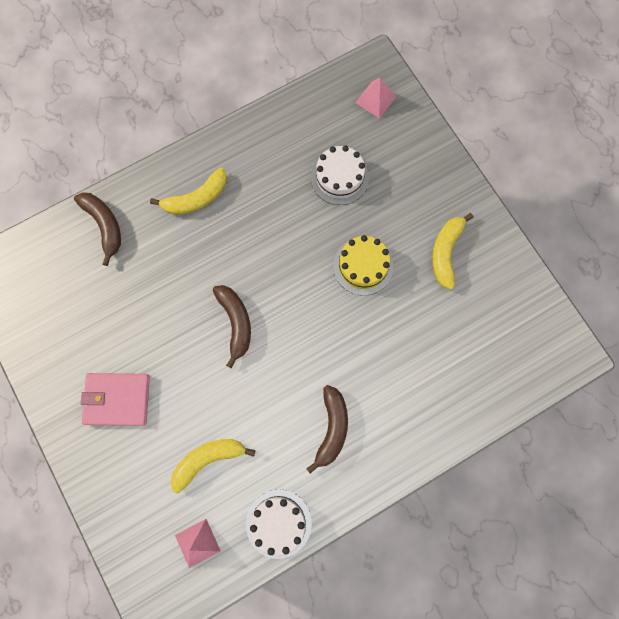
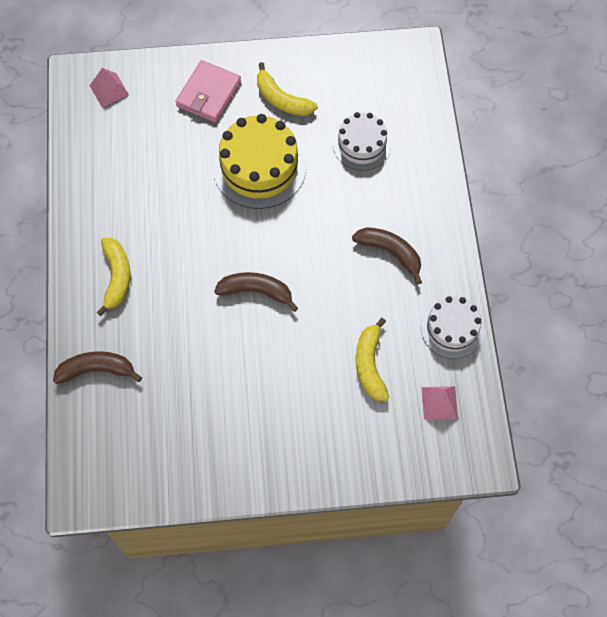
camera: 65 degrees left, 10 degrees down
(117, 399) = (276, 422): pink wallet -> pink wallet (208, 94)
(339, 177) = (166, 150): white cake -> white cake (361, 145)
(363, 266) = (259, 167): yellow cake -> yellow cake, size x1.59

